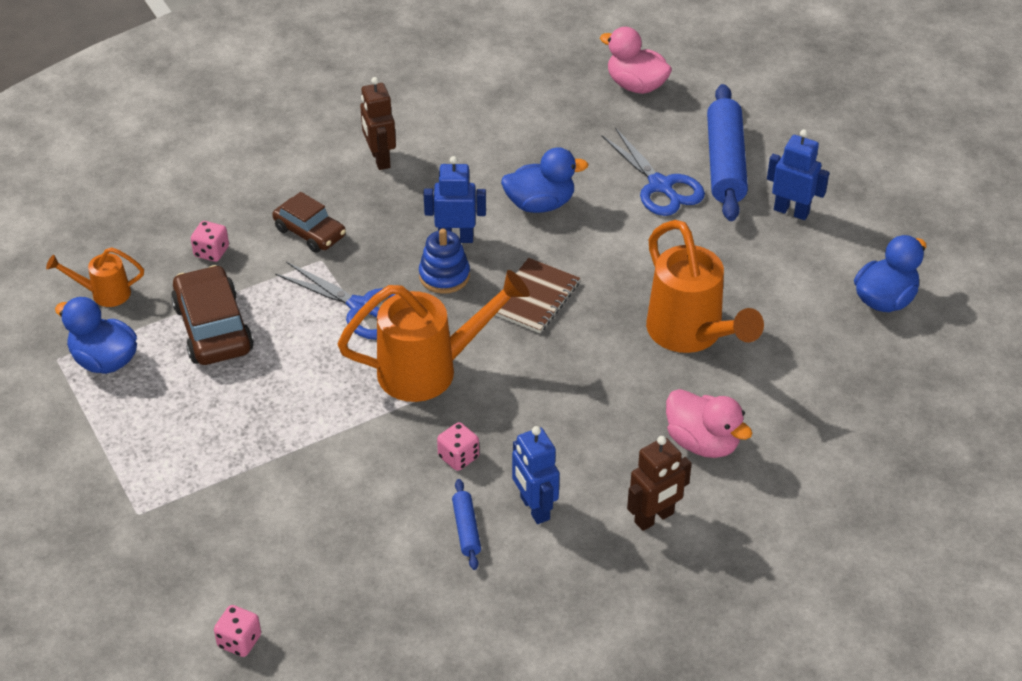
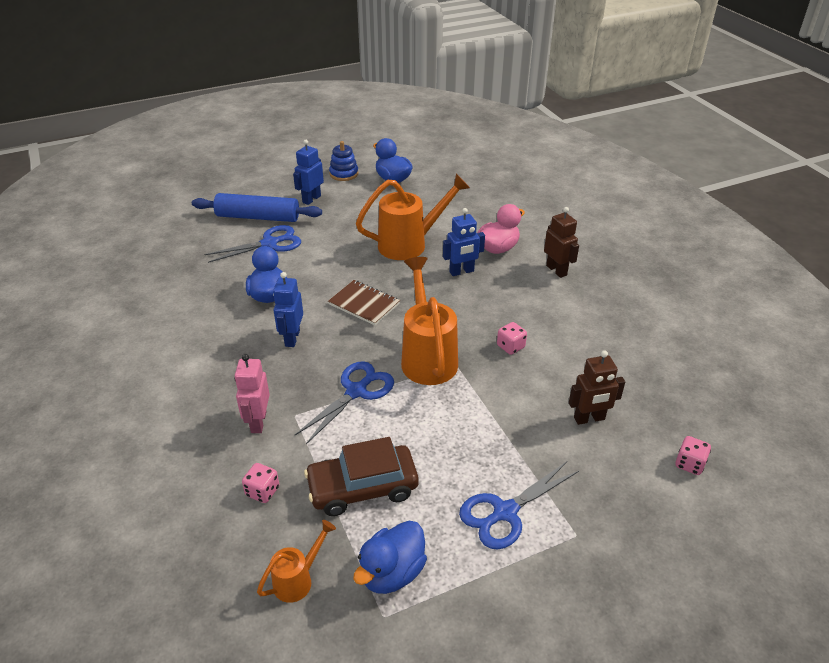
camera: 85 degrees left, 5 degrees down
(104, 294) = (298, 579): orange watering can -> orange watering can turned 135 degrees counterclockwise
(173, 450) = (505, 512): none -> blue scissors
(310, 232) = (258, 422): brown car -> pink robot
(380, 159) = (181, 377): brown robot -> brown robot (589, 419)
(444, 276) = (331, 346): blue stacking toy -> blue stacking toy (344, 174)
(466, 529) = (573, 346): blue rolling pin -> none
(534, 508) = (553, 316): blue robot -> blue robot (461, 271)
(636, 86) = (160, 244): pink duck -> none

